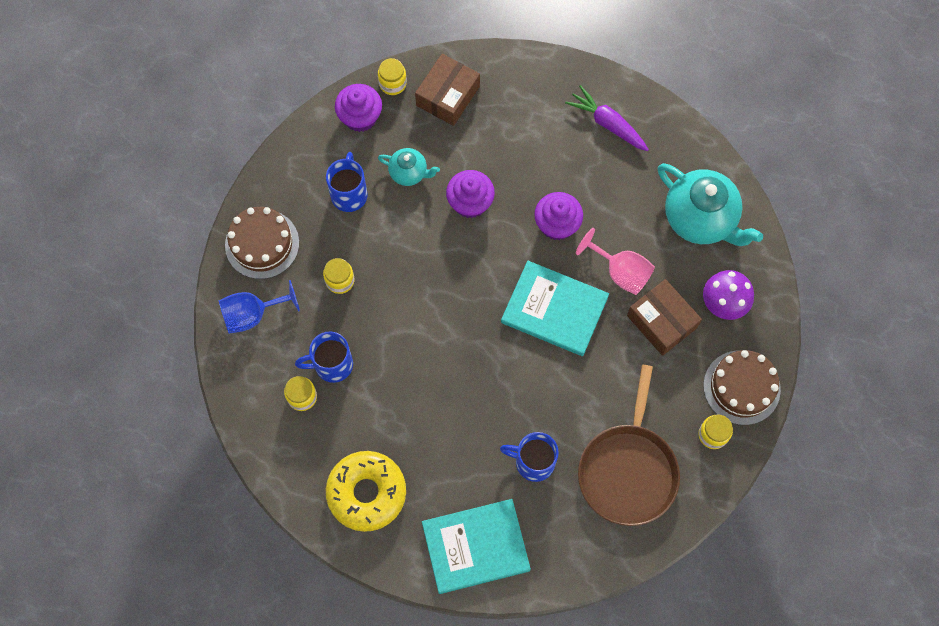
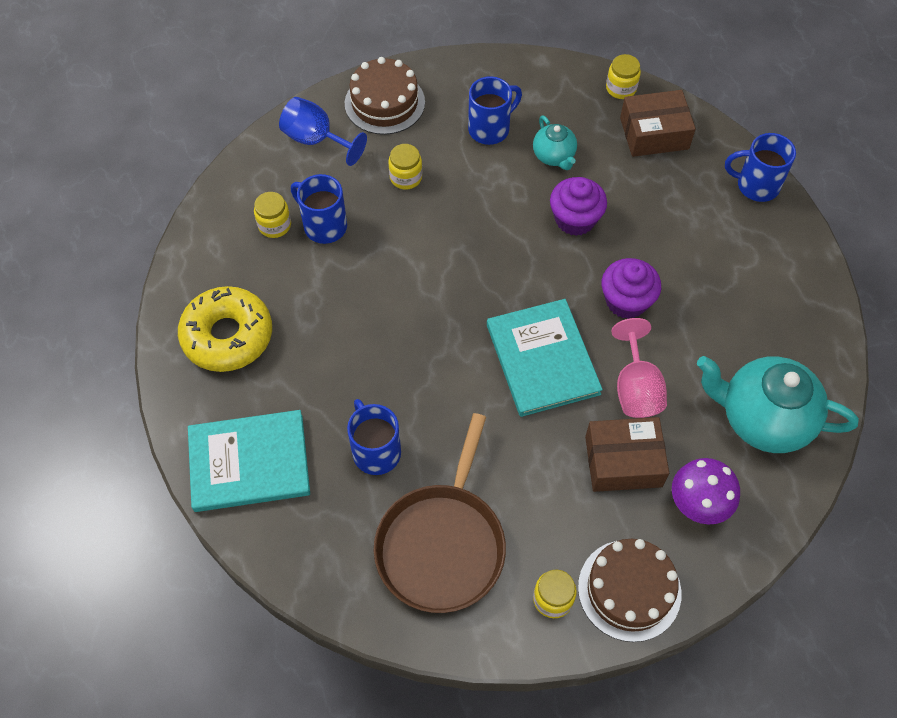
camera: 50 degrees right, 10 degrees down
(360, 117) = (566, 88): purple cupcake -> none
(475, 547) = (249, 462): turquoise book -> turquoise book turned 45 degrees counterclockwise
(542, 73) = (756, 185): none -> blue mug
(607, 124) = (767, 270): purple carrot -> none
(628, 470) = (442, 544): brown pan -> brown pan turned 45 degrees counterclockwise
(661, 321) = (623, 461): brown box -> brown box turned 75 degrees clockwise
(700, 219) = (762, 419): turquoise teapot -> turquoise teapot turned 105 degrees clockwise

